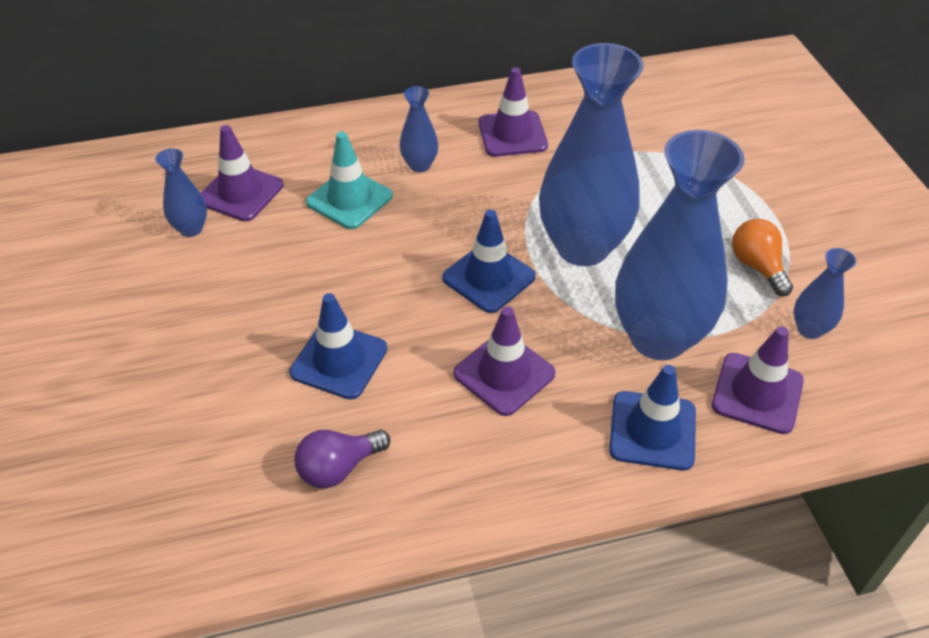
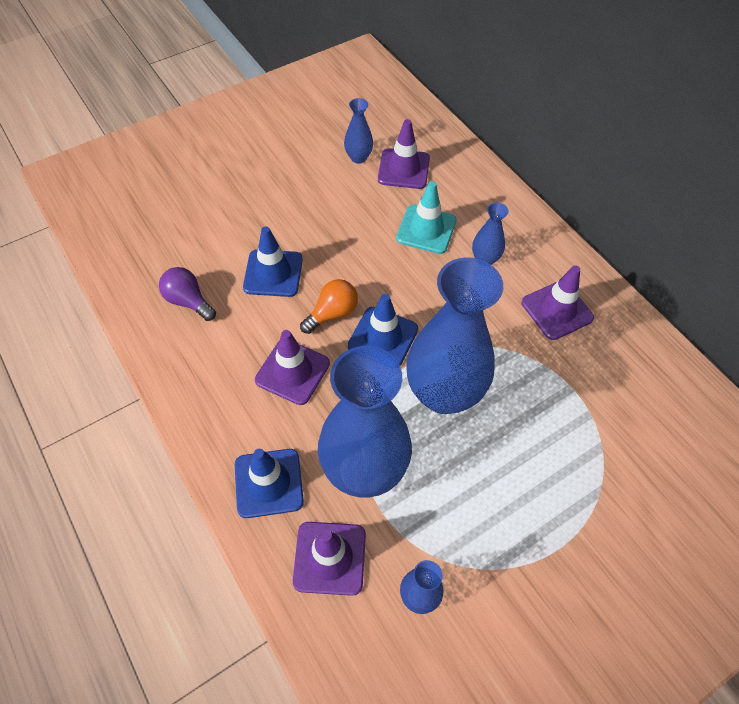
camera: 70 degrees right, 10 degrees up
(757, 266) = (480, 539): orange light bulb -> orange light bulb (332, 313)

